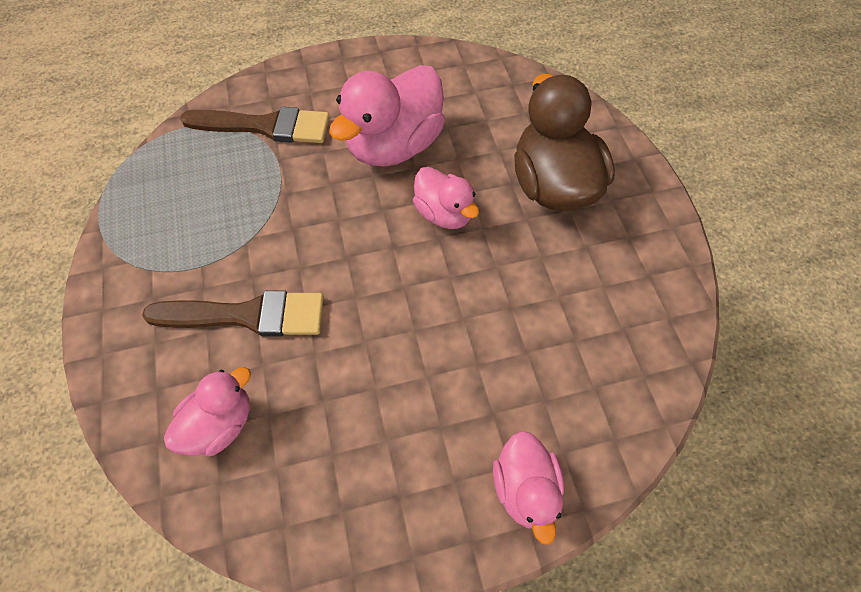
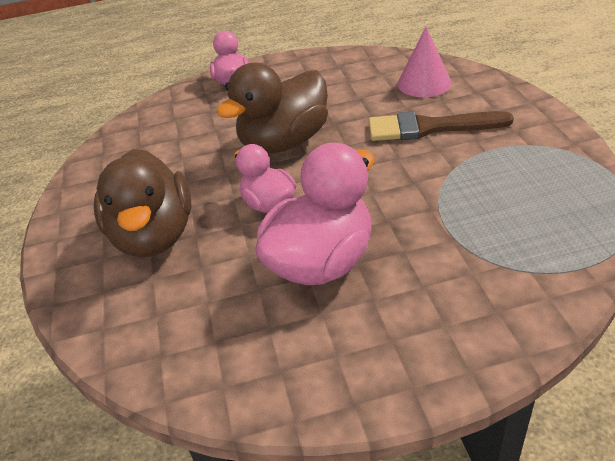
camera: 175 degrees left, 20 degrees down
(220, 424) = (424, 83): pink duck -> pink cone
(265, 126) = (486, 273): brown brush -> none
(430, 311) = (284, 142): none -> brown duck

